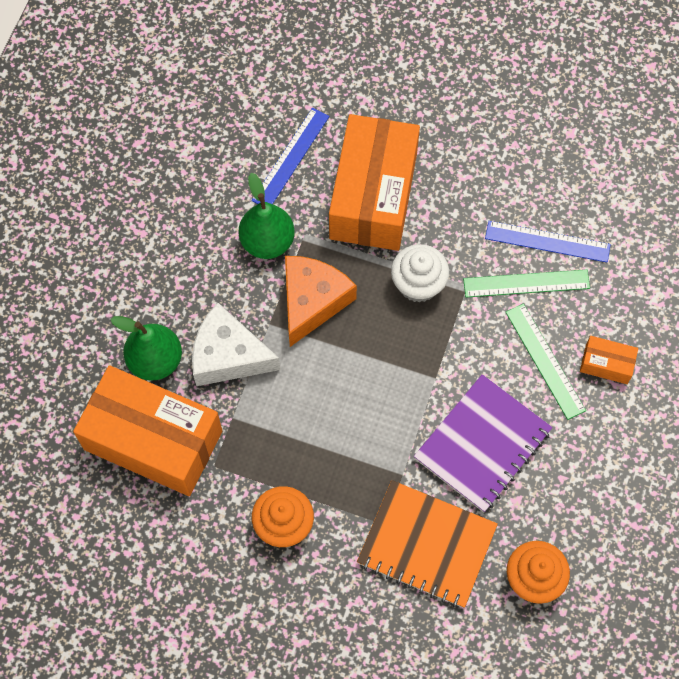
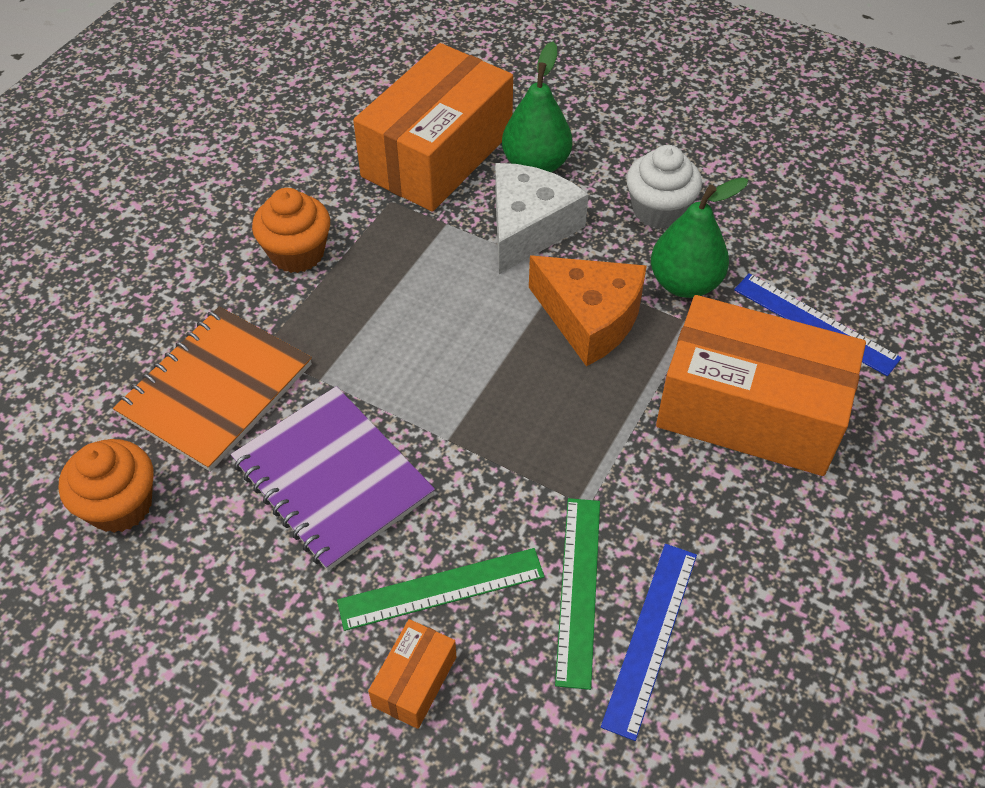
camera: 100 degrees right, 15 degrees down
(418, 284) = (598, 442): white cupcake -> white cupcake (659, 210)

